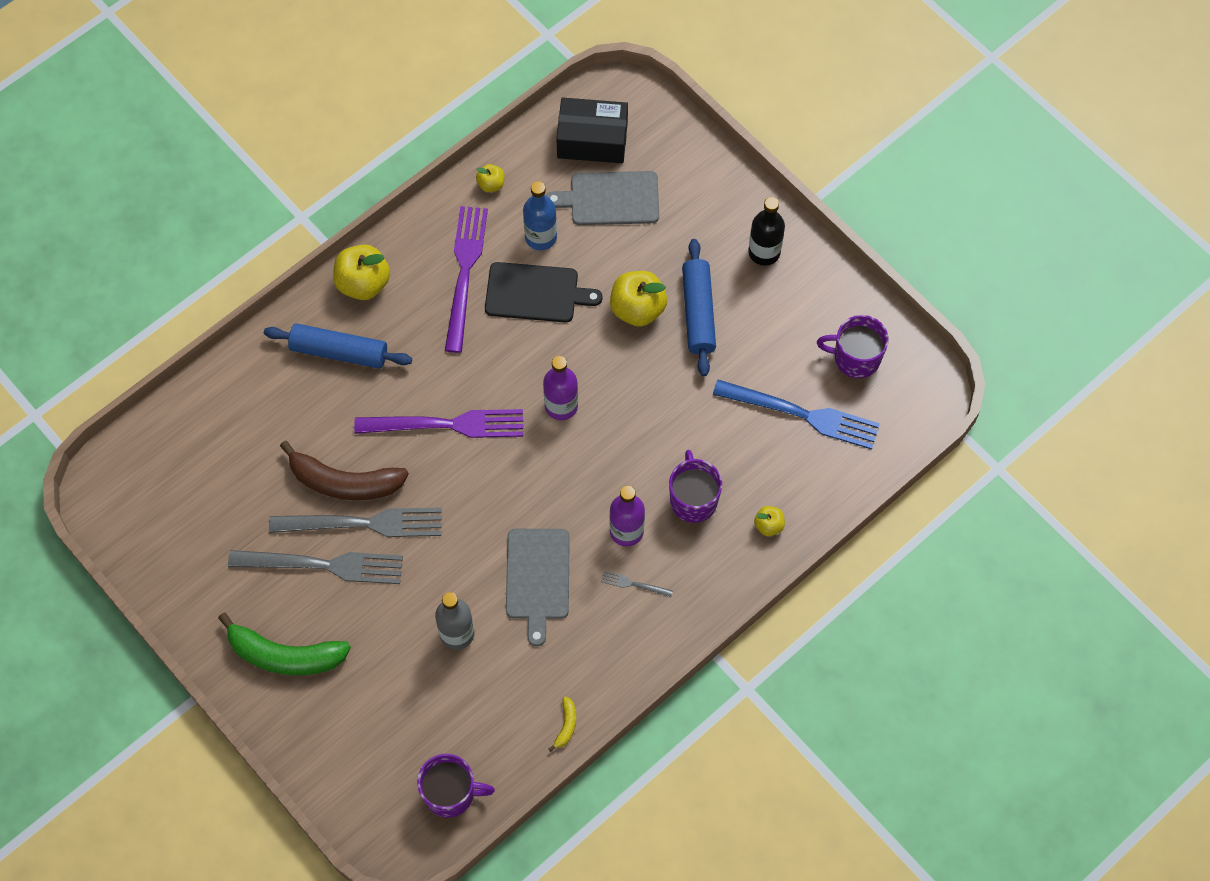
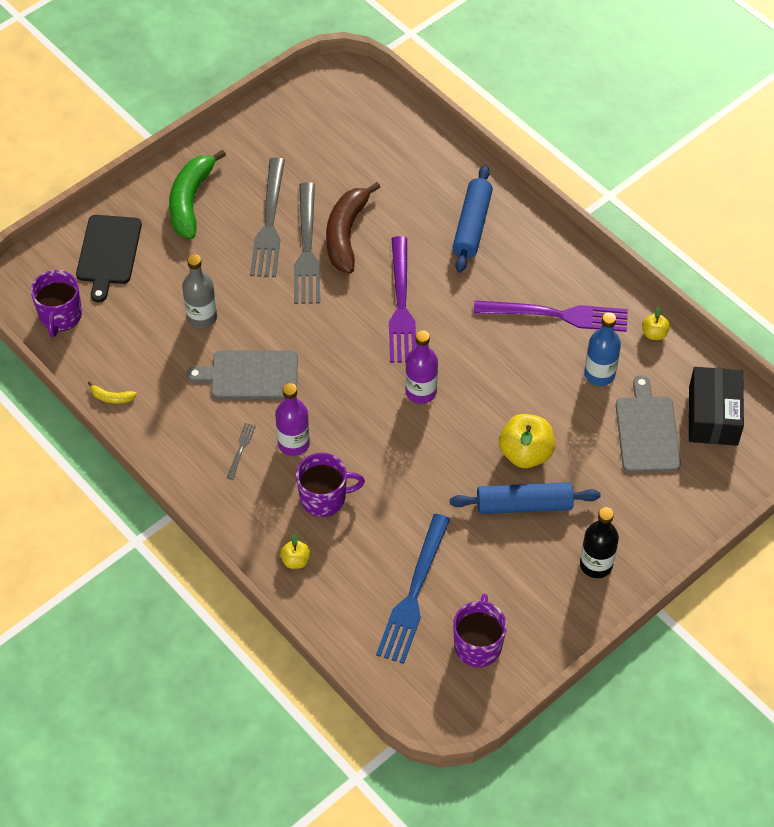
camera: 90 degrees right, 10 degrees down
(363, 283) = (541, 240): yellow apple -> none
(536, 293) = (538, 371): black cutting board -> black cutting board (108, 253)

